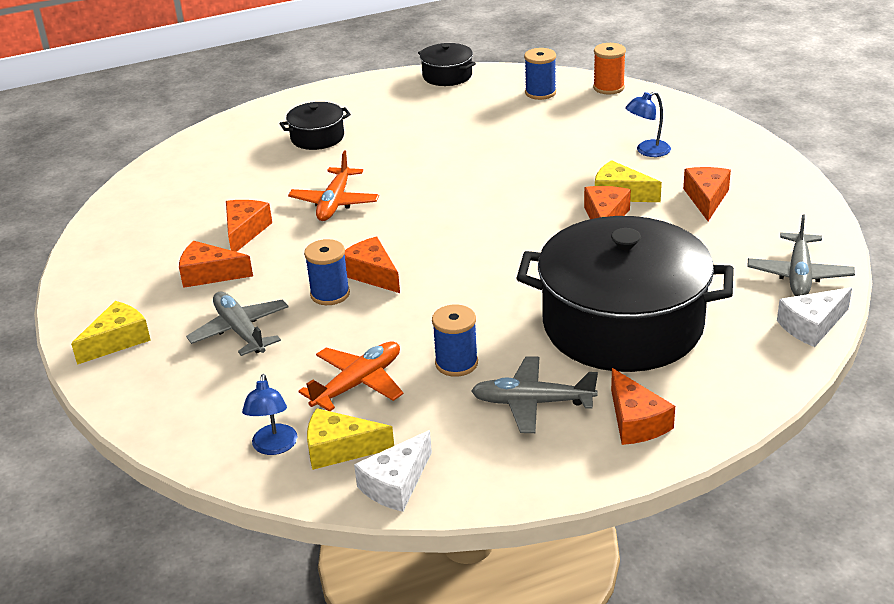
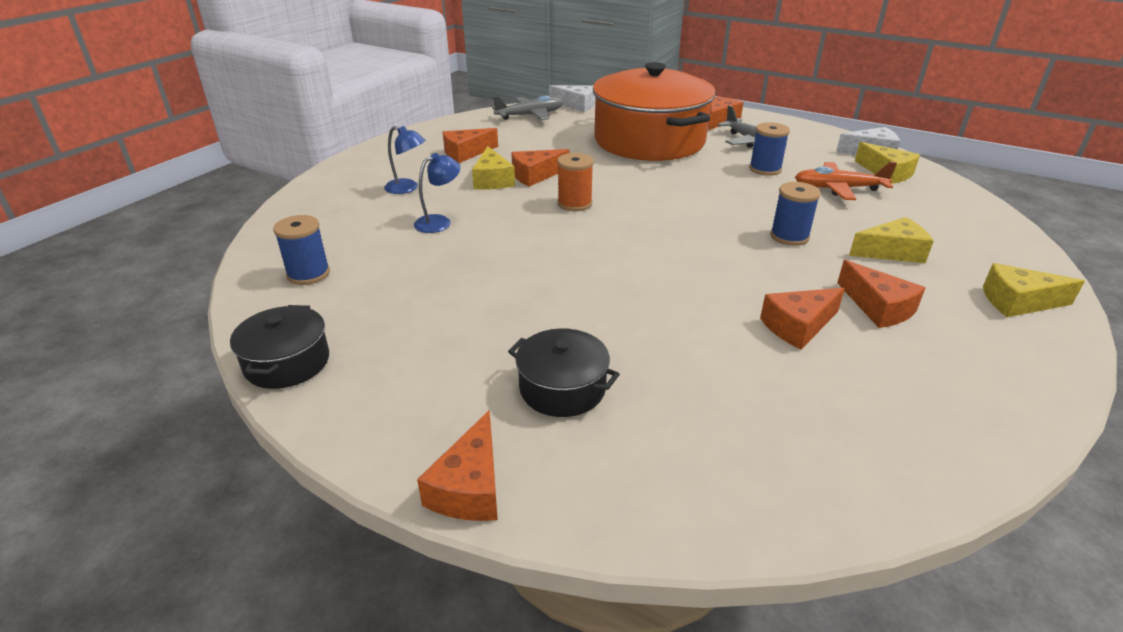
camera: 130 degrees left, 0 degrees up
(240, 331) = (892, 252): grey plane -> yellow cheese
(274, 447) = (929, 190): blue lamp -> blue lamp (439, 222)
(335, 203) = (676, 298): orange plane -> none
(372, 274) = (738, 231): orange cheese -> orange cheese (470, 487)
(608, 87) = (272, 240): orange spool -> orange spool (574, 204)
(622, 324) = (649, 141): black pot -> orange pot

